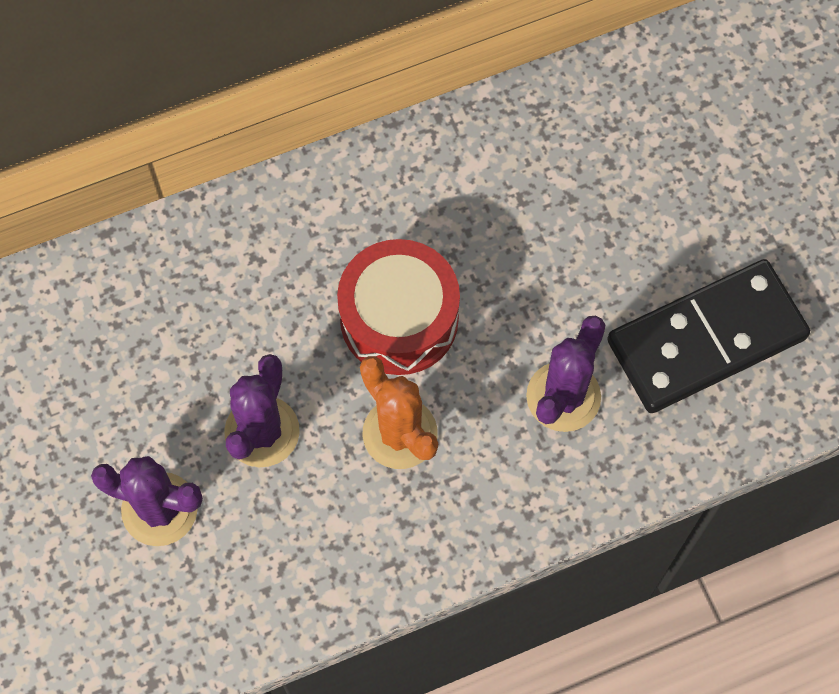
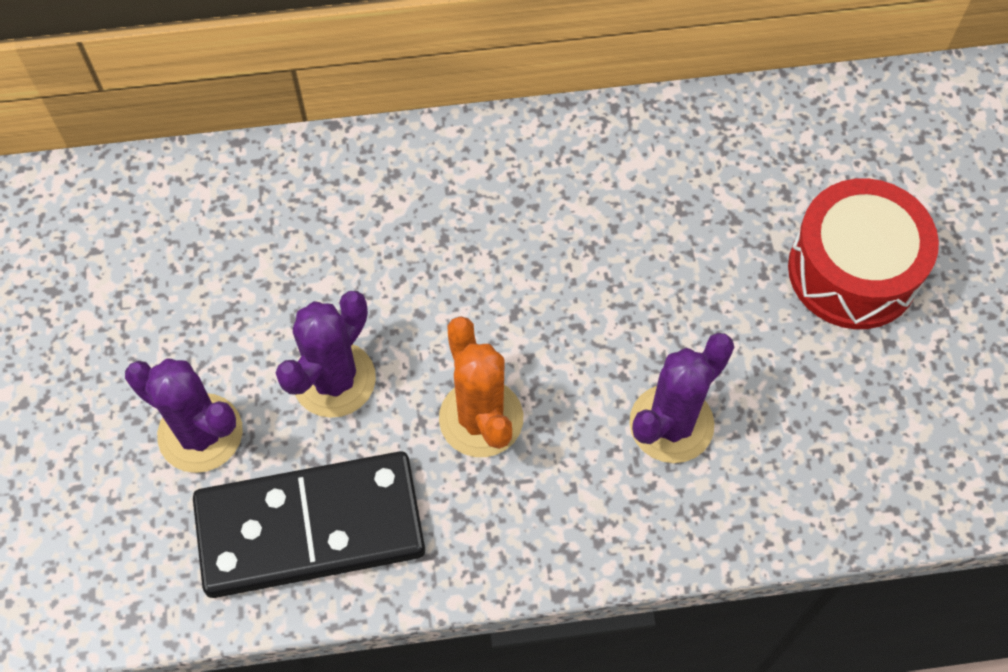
camera: 15 degrees right, 5 degrees down
(399, 319) = (515, 299): red drum -> red drum (853, 270)
(706, 340) = (847, 402): black domino -> black domino (310, 528)

